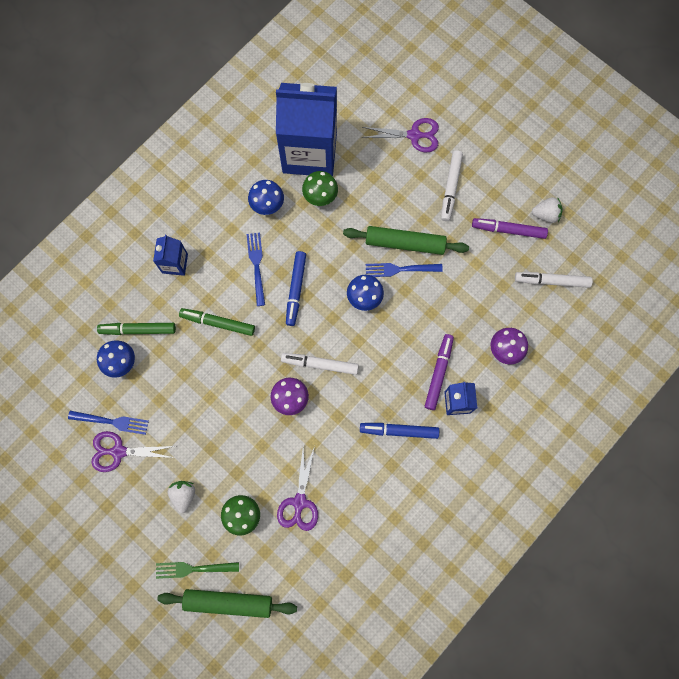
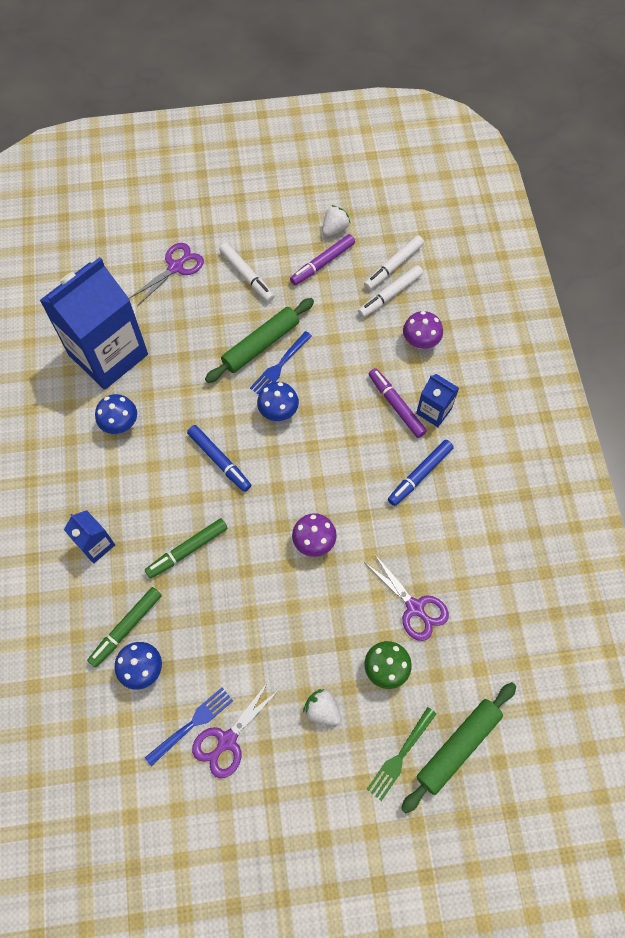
camera: 50 degrees left, 10 degrees down
(256, 266) = (166, 476): blue fork -> none
(320, 196) = (155, 376): green mushroom -> none
(320, 364) = (305, 493): white marker -> white marker (390, 295)

